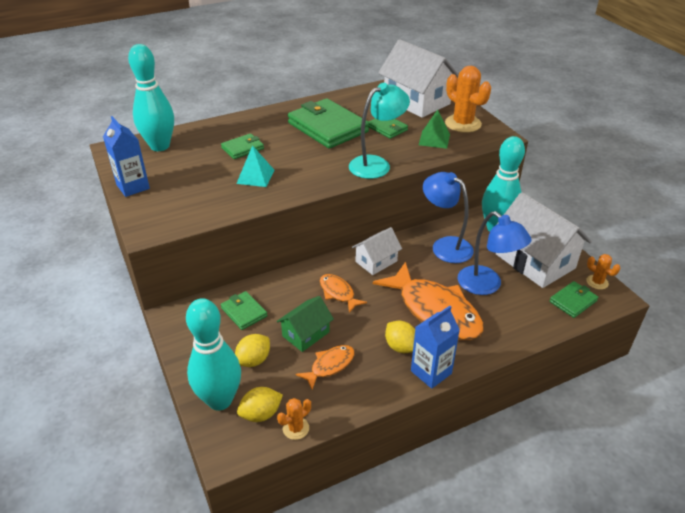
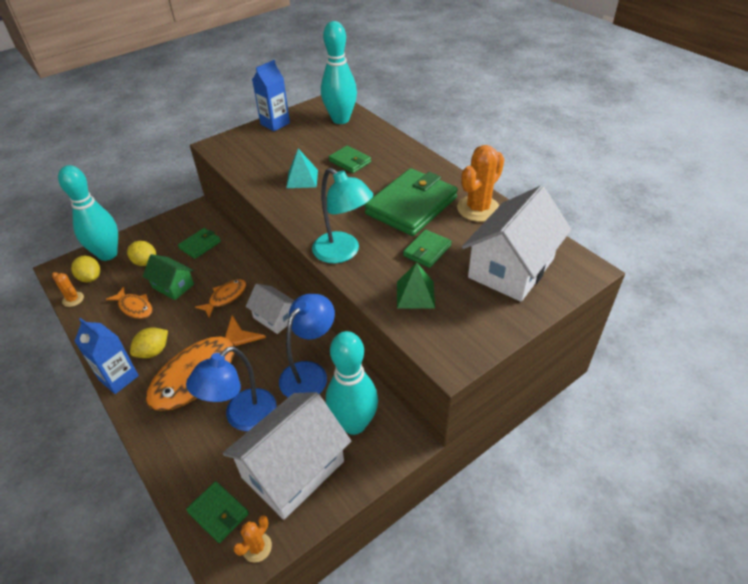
camera: 80 degrees right, 5 degrees up
(463, 124) = (469, 319): orange cactus -> orange cactus (478, 209)

